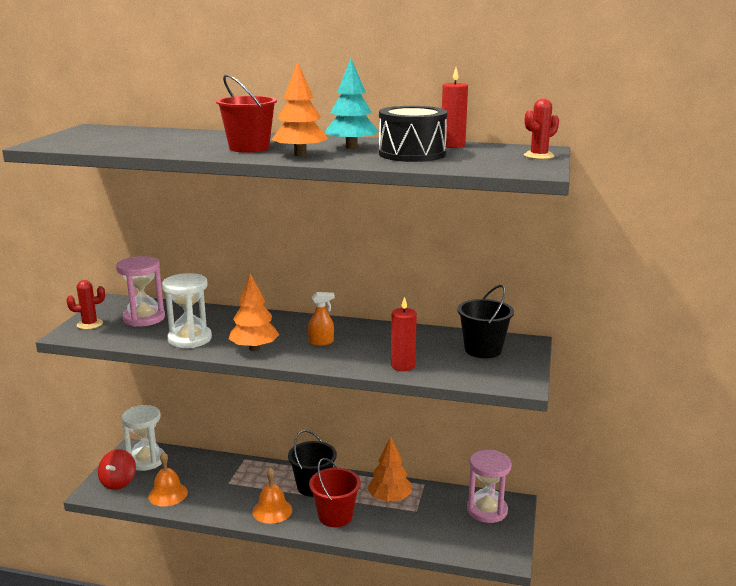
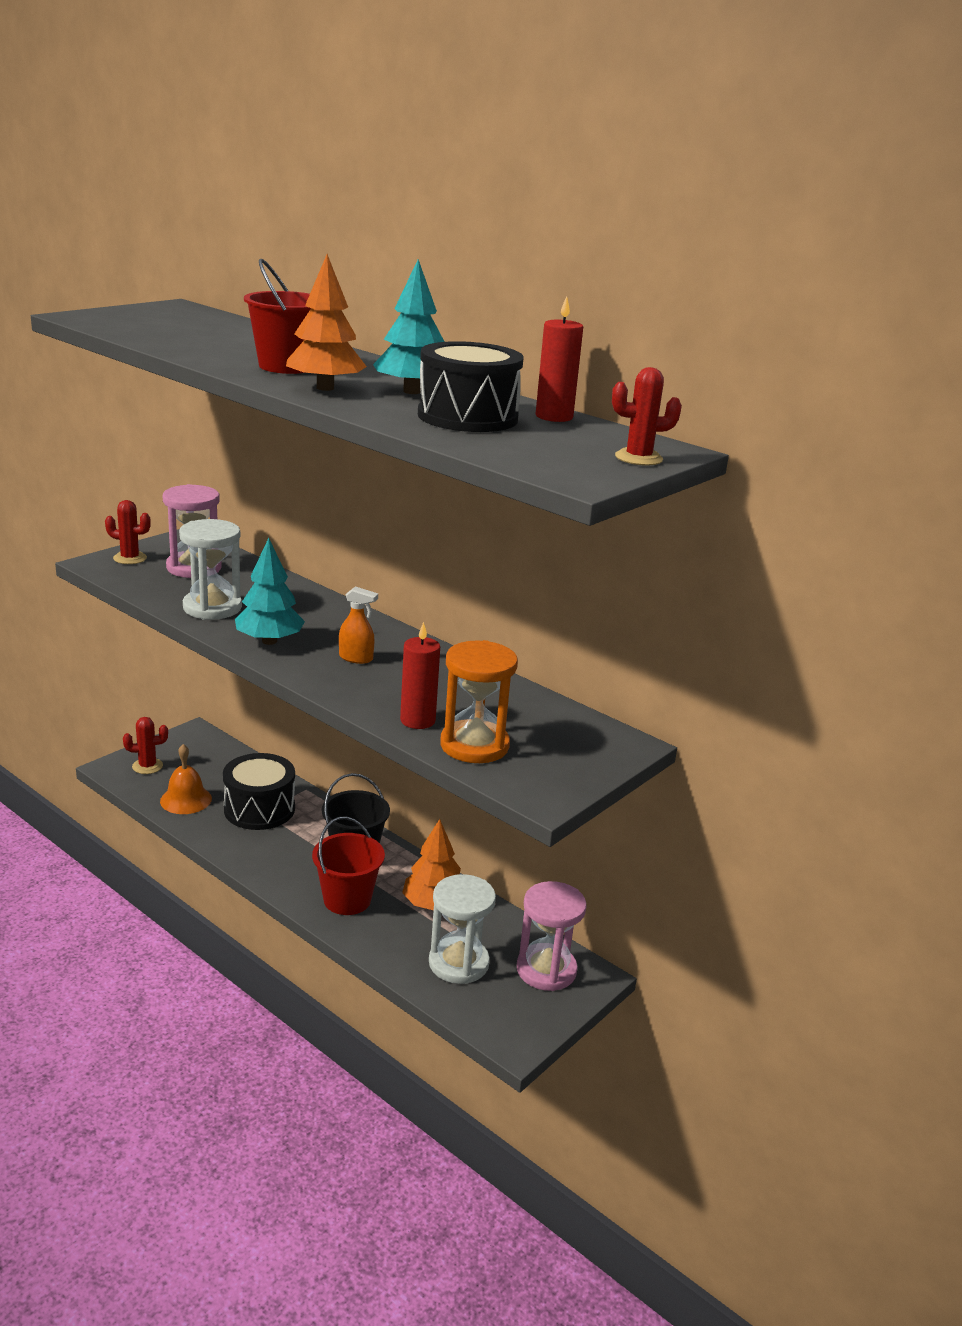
camera: 25 degrees right, 5 degrees up
(118, 482) = (147, 766): red spinning top -> red cactus
(146, 460) = (198, 751): white hourglass -> white hourglass (458, 963)
(225, 482) = (259, 809): none -> black drum
(254, 348) = (269, 641): orange tree -> turquoise tree
(272, 510) = (281, 863): orange bell -> none
(451, 369) = (474, 745): none -> orange hourglass
(483, 350) = (551, 734): black bucket -> none

